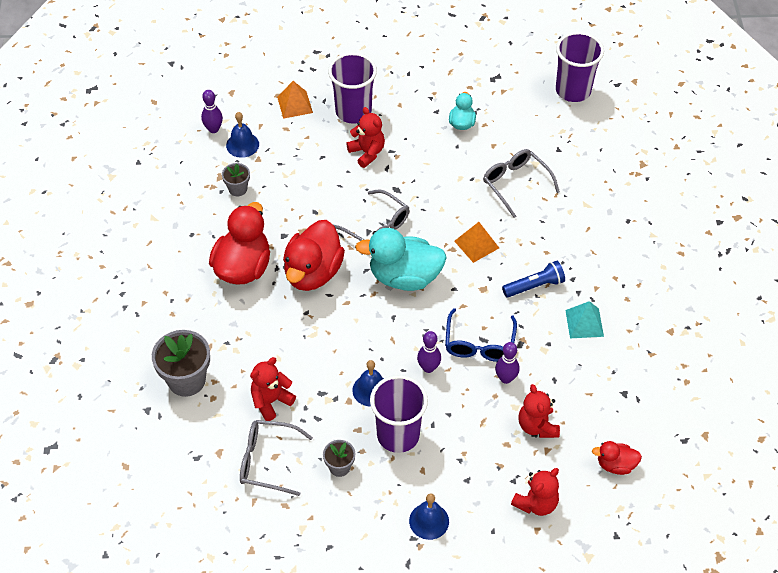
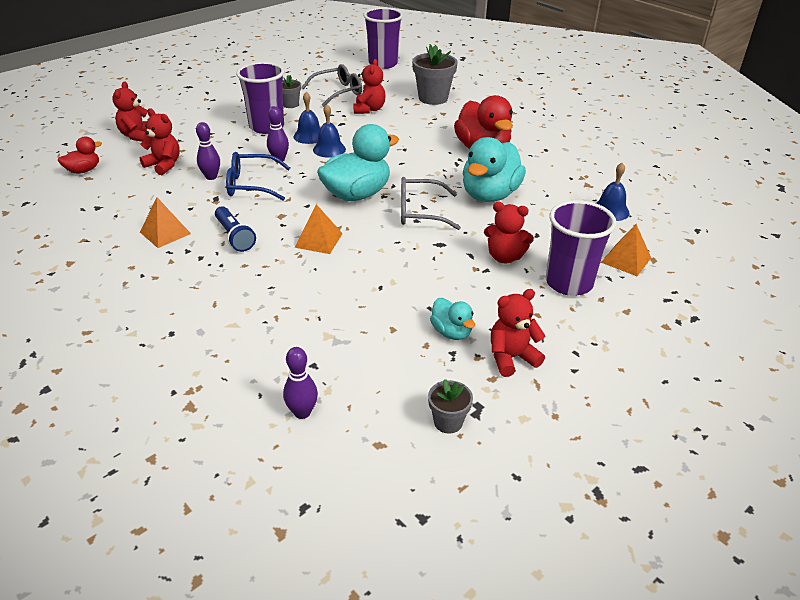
camera: 140 degrees right, 15 degrees down
(213, 129) = (650, 209): purple bowling pin -> purple bowling pin (302, 412)
(237, 189) = (562, 184): grey flower pot -> grey flower pot (448, 422)
(305, 212) = (490, 195): none -> turquoise duck
(313, 272) = (430, 167): red duck -> none
(429, 521) = (208, 107): blue bell -> blue bell (329, 149)
(446, 90) = (511, 358): none -> red teddy bear
(479, 344) = (251, 185): blue glasses -> blue glasses turned 60 degrees counterclockwise
(515, 184) = (330, 305): grey glasses -> none
(534, 286) = (234, 236): blue flashlight -> blue flashlight turned 60 degrees counterclockwise
(573, 90) = (360, 455): purple cup -> purple cup (383, 64)
(584, 323) = (165, 233): turquoise pyramid -> orange pyramid

